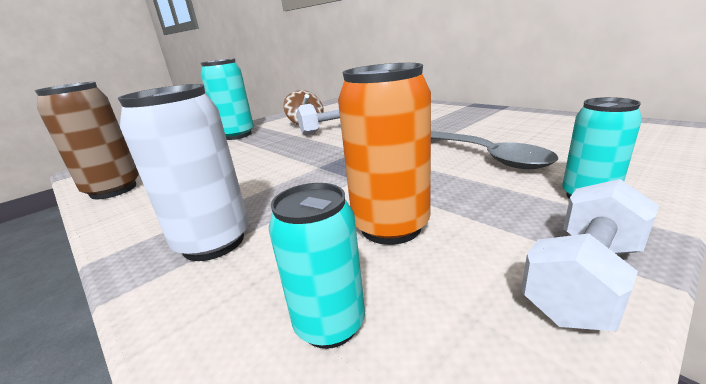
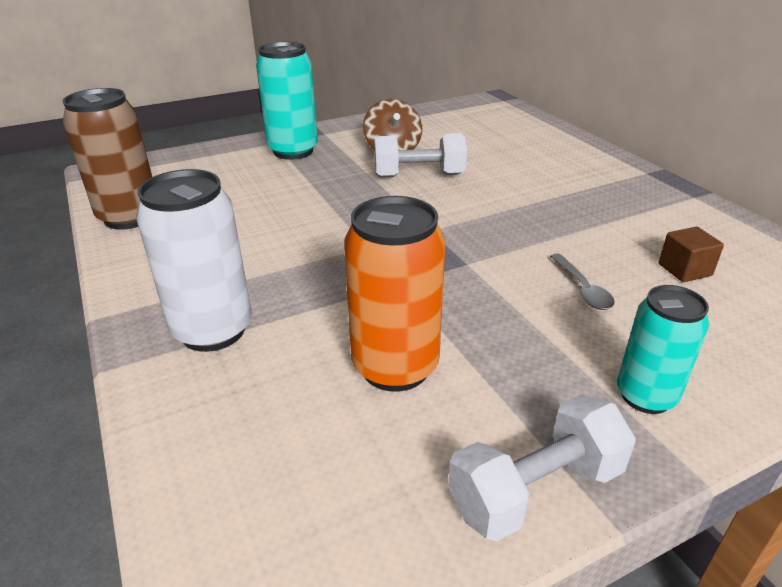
camera: 15 degrees right, 10 degrees up
(330, 324) = (281, 455): turquoise can -> none
(484, 155) = (582, 289): grey spoon -> grey spoon, size x0.47
(534, 135) = (684, 270): none -> brown cube

